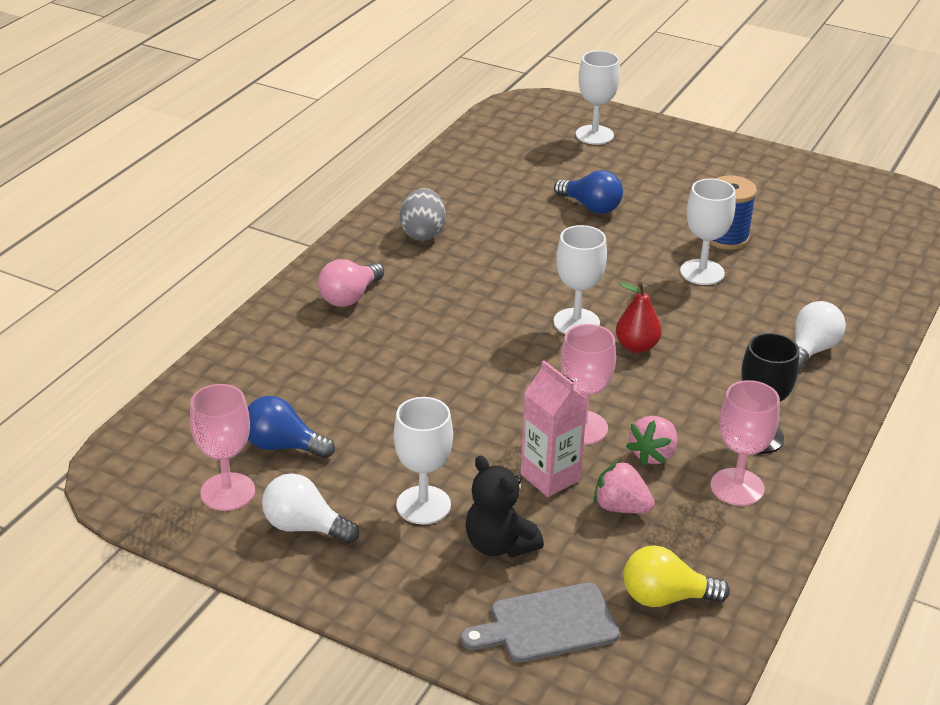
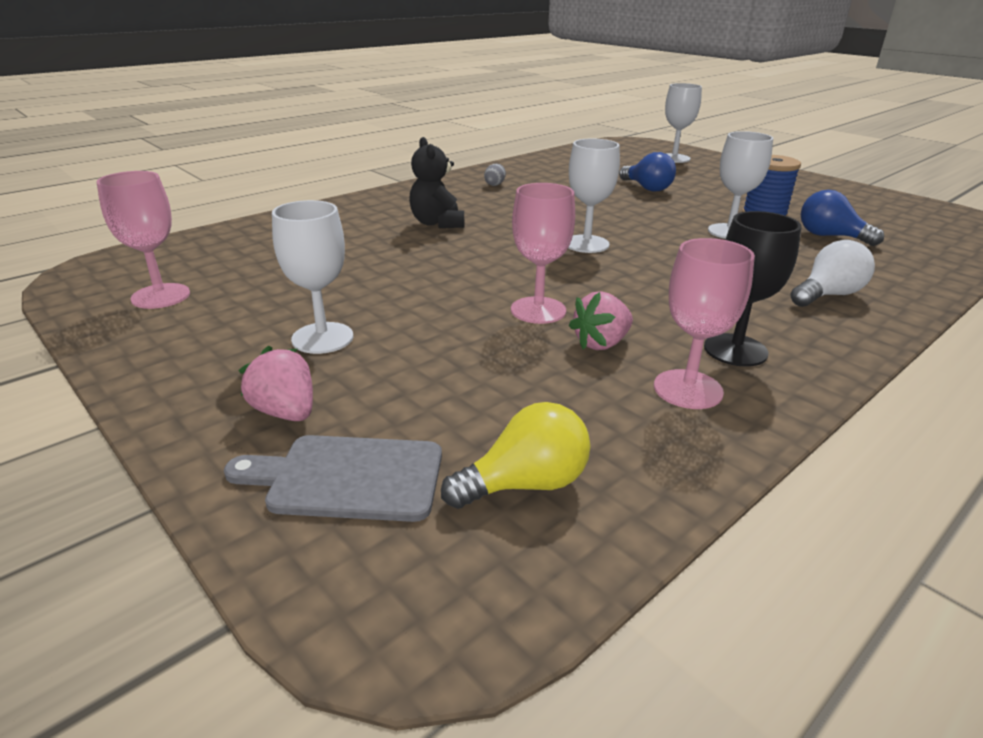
camera: 20 degrees right, 5 degrees down
(283, 446) = (246, 276): blue light bulb -> blue light bulb (830, 236)
(305, 527) = (193, 332): white light bulb -> none
(350, 297) = (403, 206): pink light bulb -> none
(422, 233) = (495, 184): grey egg -> grey egg, size x0.54
(499, 545) = (367, 385): black teddy bear -> black teddy bear (437, 223)
(550, 477) = (473, 341): pink carton -> none
(621, 507) = (532, 380): pink strawberry -> pink strawberry (285, 412)
(636, 346) = (635, 266): red pear -> none
(665, 597) = (525, 484): yellow light bulb -> yellow light bulb turned 135 degrees clockwise

